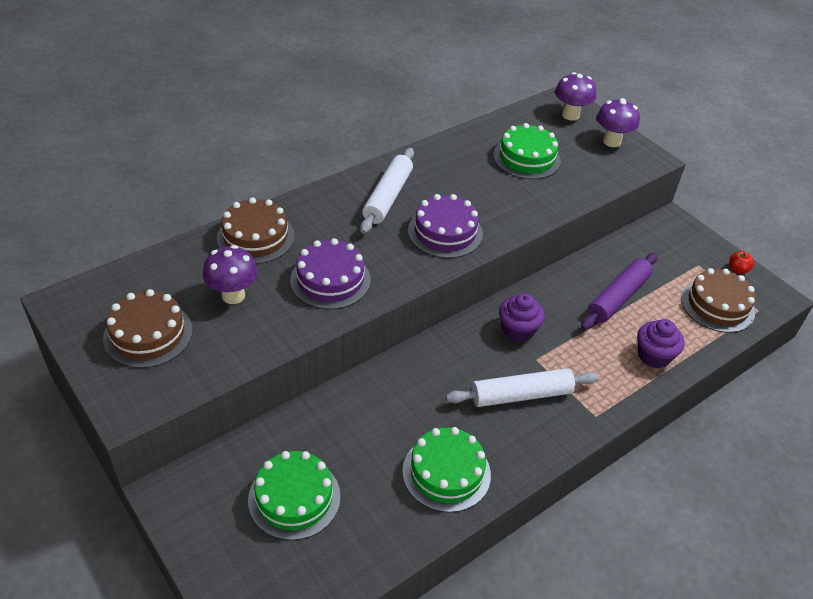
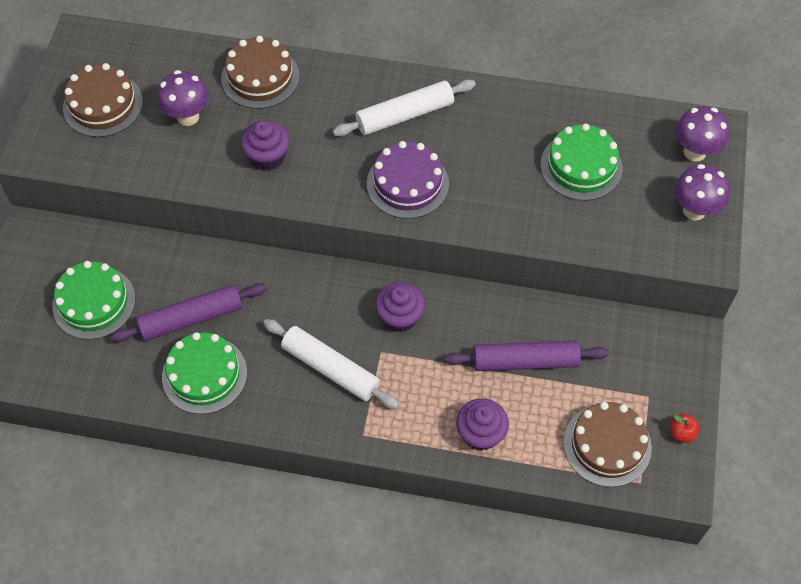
camera: 50 degrees right, 15 degrees up
(330, 280) = (267, 157): purple cake -> purple cupcake
(386, 444) = (191, 318): none -> purple rolling pin

